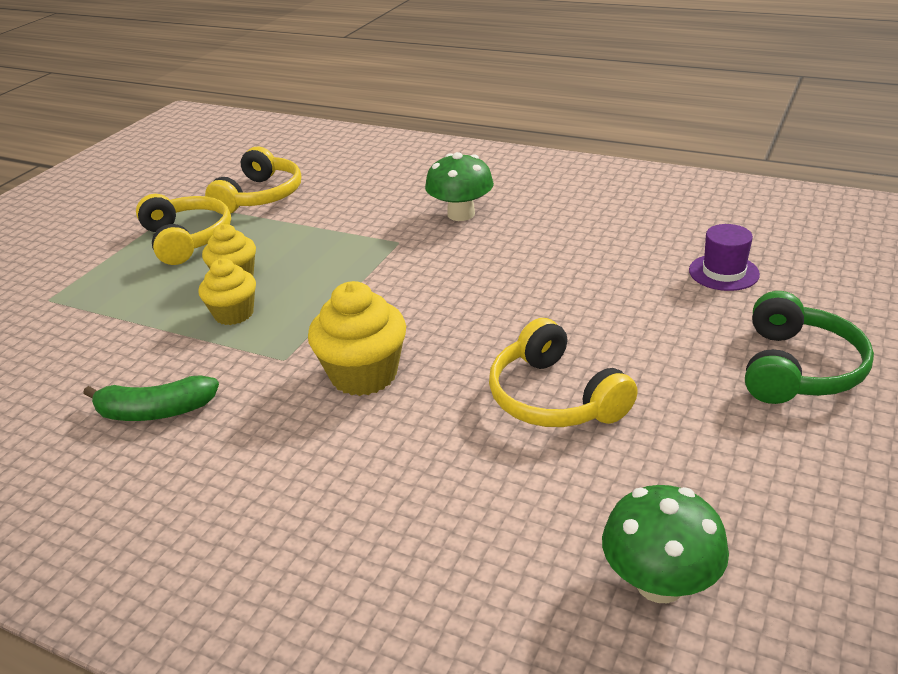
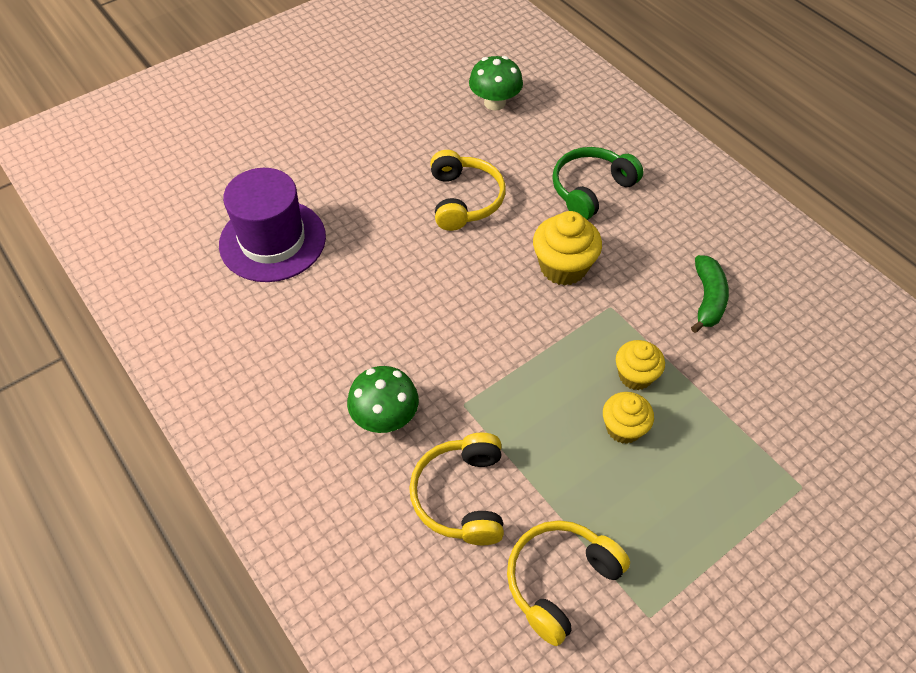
camera: 155 degrees left, 20 degrees up
(155, 412) = (707, 299): green banana -> green banana turned 75 degrees clockwise
(186, 239) = (659, 526): yellow headphones -> yellow headphones (462, 496)
(723, 272) = (272, 240): purple hat -> purple hat, size x2.03
(797, 368) = (325, 159): green headphones -> green headphones (591, 190)

